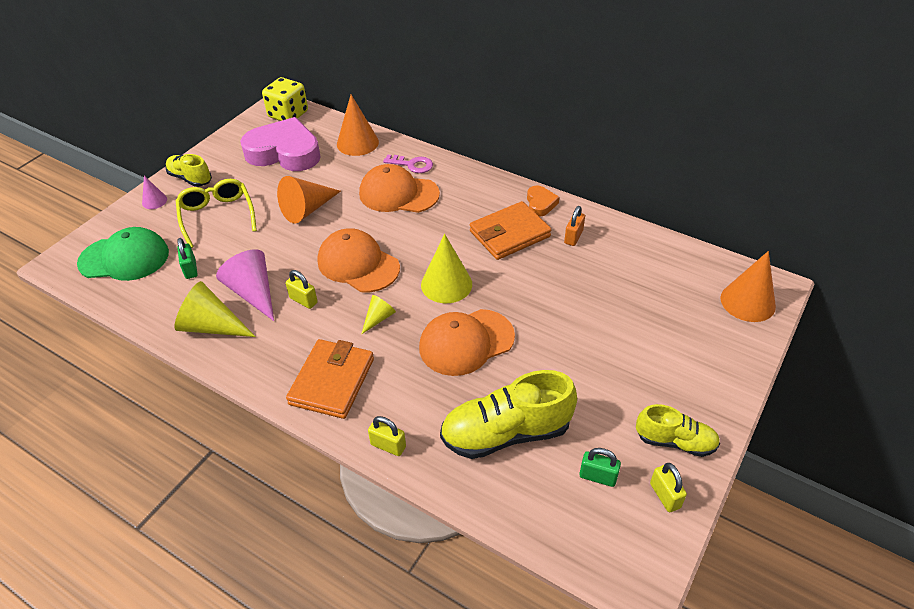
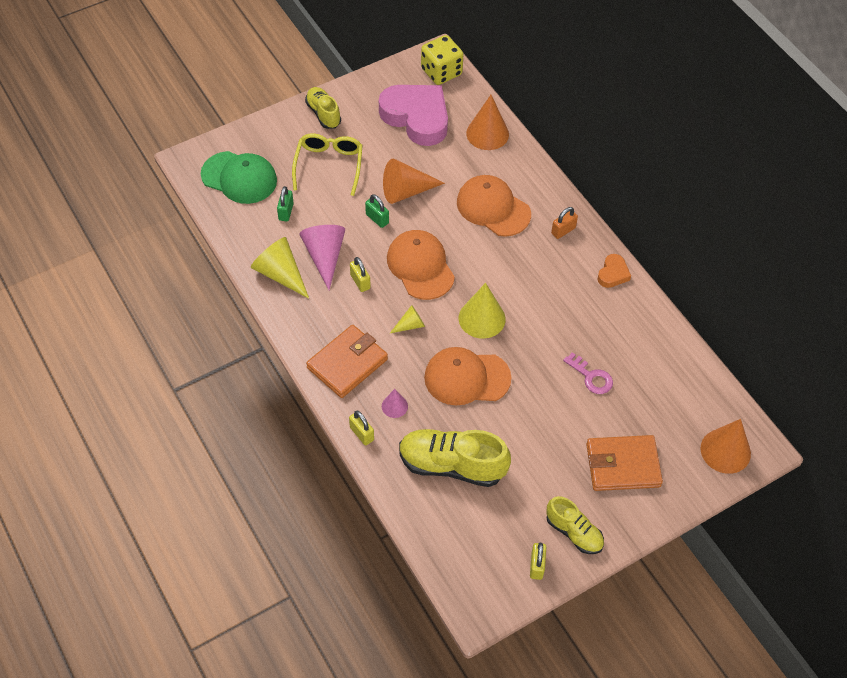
camera: 25 degrees right, 10 degrees up
(154, 201) = (284, 127): pink cone -> pink cone (394, 406)
(412, 165) = (523, 180): pink key -> pink key (591, 377)
(509, 234) = (565, 293): orange wallet -> orange wallet (622, 465)
(573, 237) = (619, 321): orange padlock -> orange padlock (563, 231)
(597, 476) = (497, 529): green padlock -> green padlock (377, 219)

